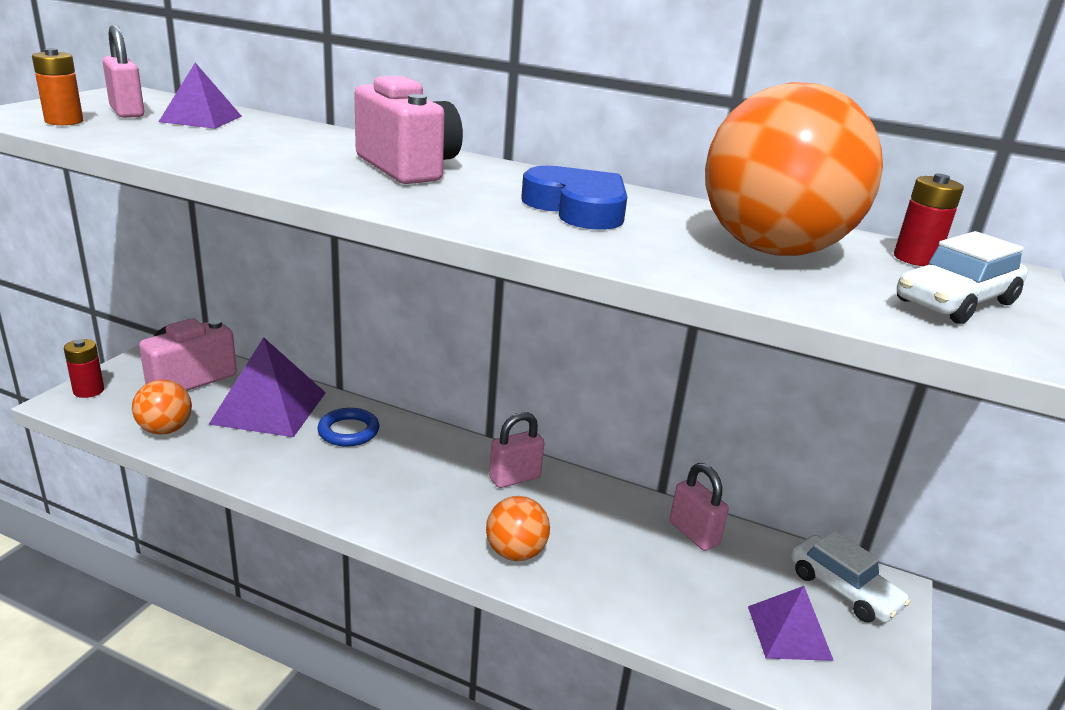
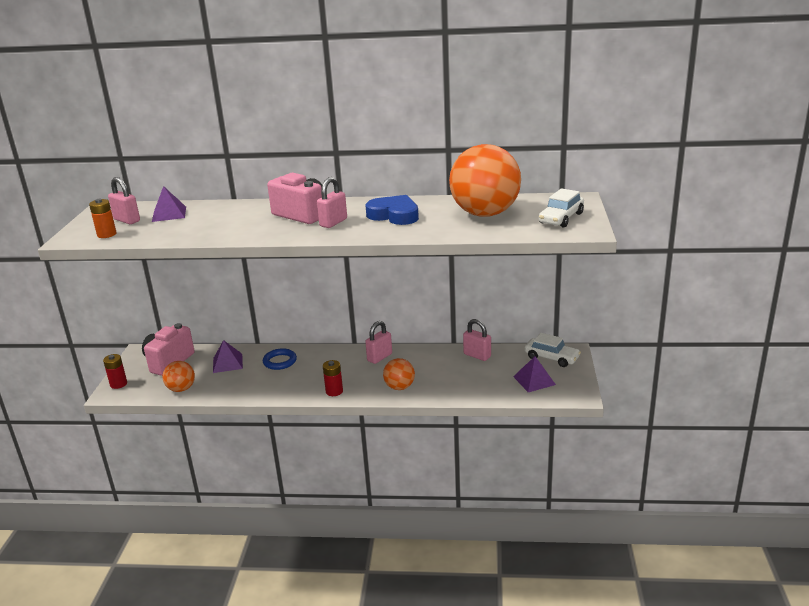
camera: 15 degrees left, 0 degrees up
(269, 408) = (227, 363): purple pyramid -> purple pyramid, size x0.59
(449, 192) = (333, 222): none -> pink padlock
(915, 259) = (542, 202): red battery -> red battery (334, 391)

